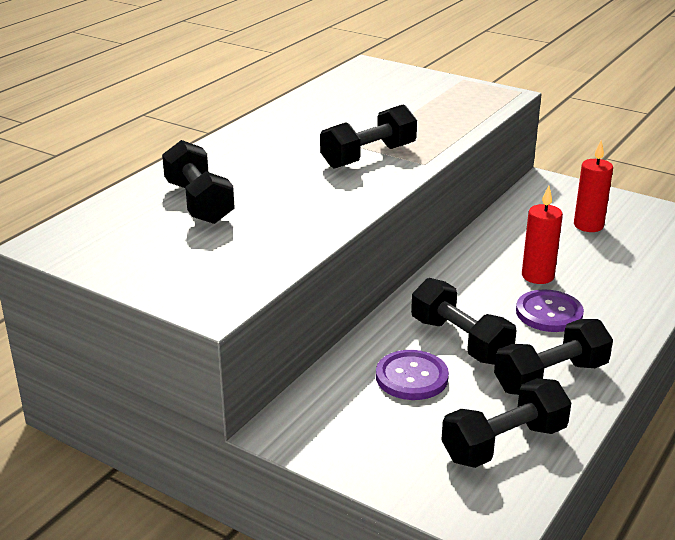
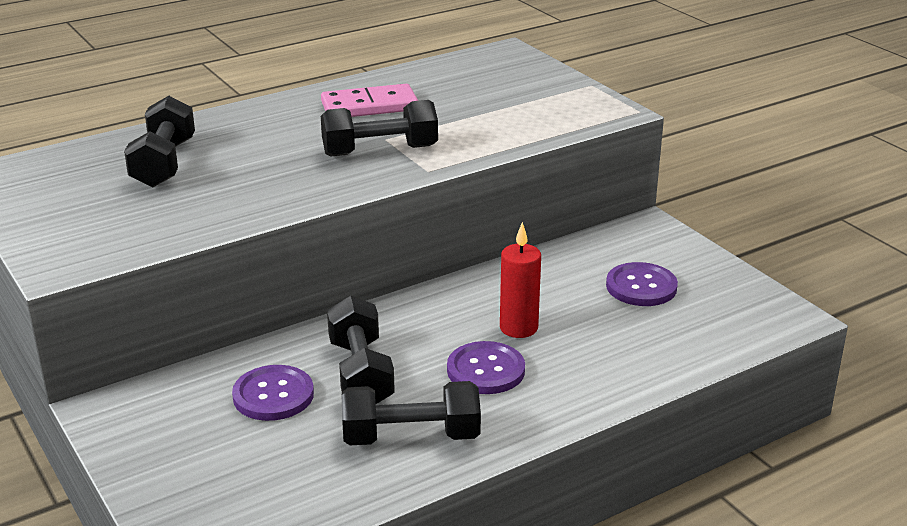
camera: 25 degrees right, 0 degrees up
(316, 124) = (369, 106): none -> pink domino
(504, 443) = (289, 487): black dumbbell -> none
(588, 225) = (641, 287): red candle -> purple button

